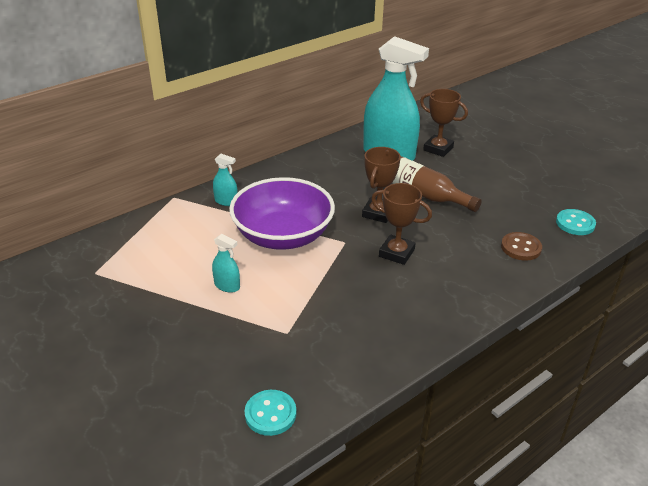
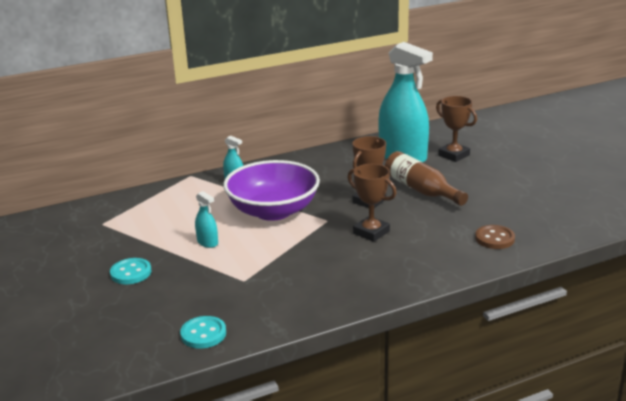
camera: 15 degrees right, 10 degrees down
(575, 223) = (561, 224): turquoise button -> turquoise button (131, 273)

